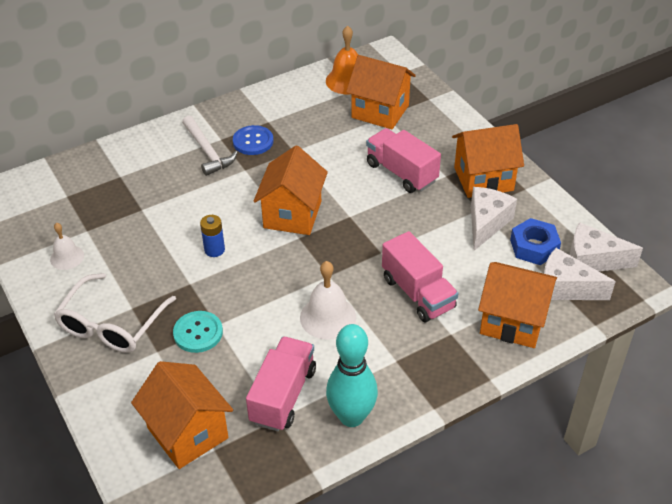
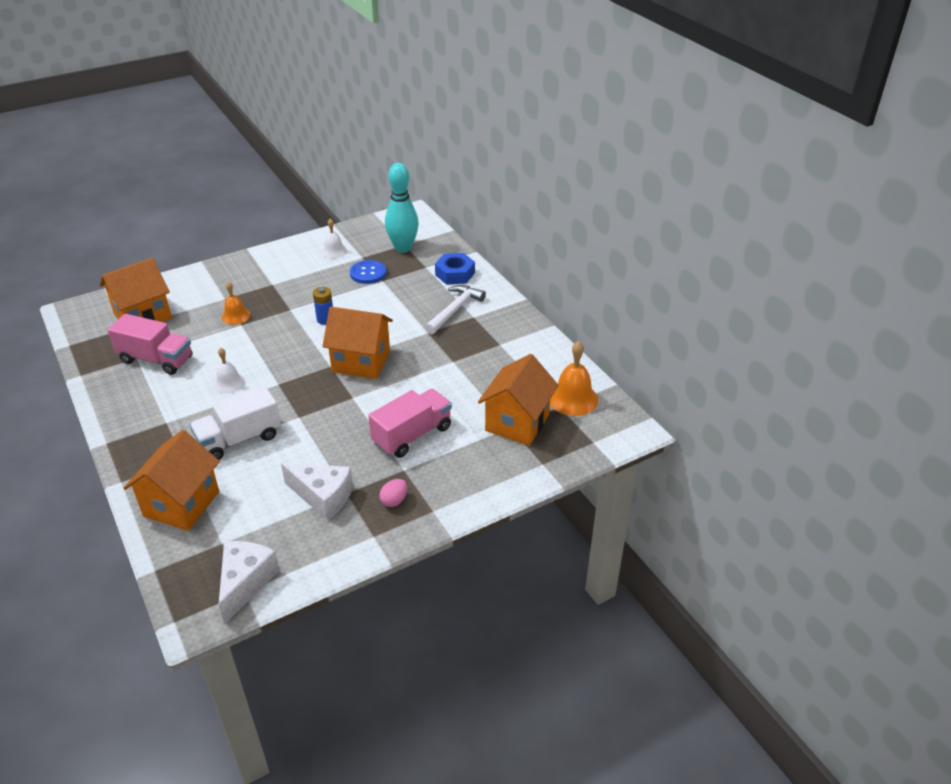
camera: 90 degrees right, 5 degrees down
(111, 325) = (258, 276): white glasses -> none
(198, 333) = (235, 316): turquoise button -> orange bell
(207, 152) = (455, 310): white hammer -> white hammer turned 150 degrees clockwise
(253, 141) = (468, 335): blue button -> blue button (368, 273)
(328, 317) = (229, 383): white bell -> white bell, size x0.63
(351, 417) = (120, 395): turquoise bowling pin -> turquoise bowling pin (403, 248)
(418, 293) = (239, 439): pink truck -> white truck
(483, 179) = (394, 500): orange house -> pink egg
(534, 247) = (278, 533): blue nut -> blue nut (455, 274)
(565, 288) = (212, 552): white cheese -> none

